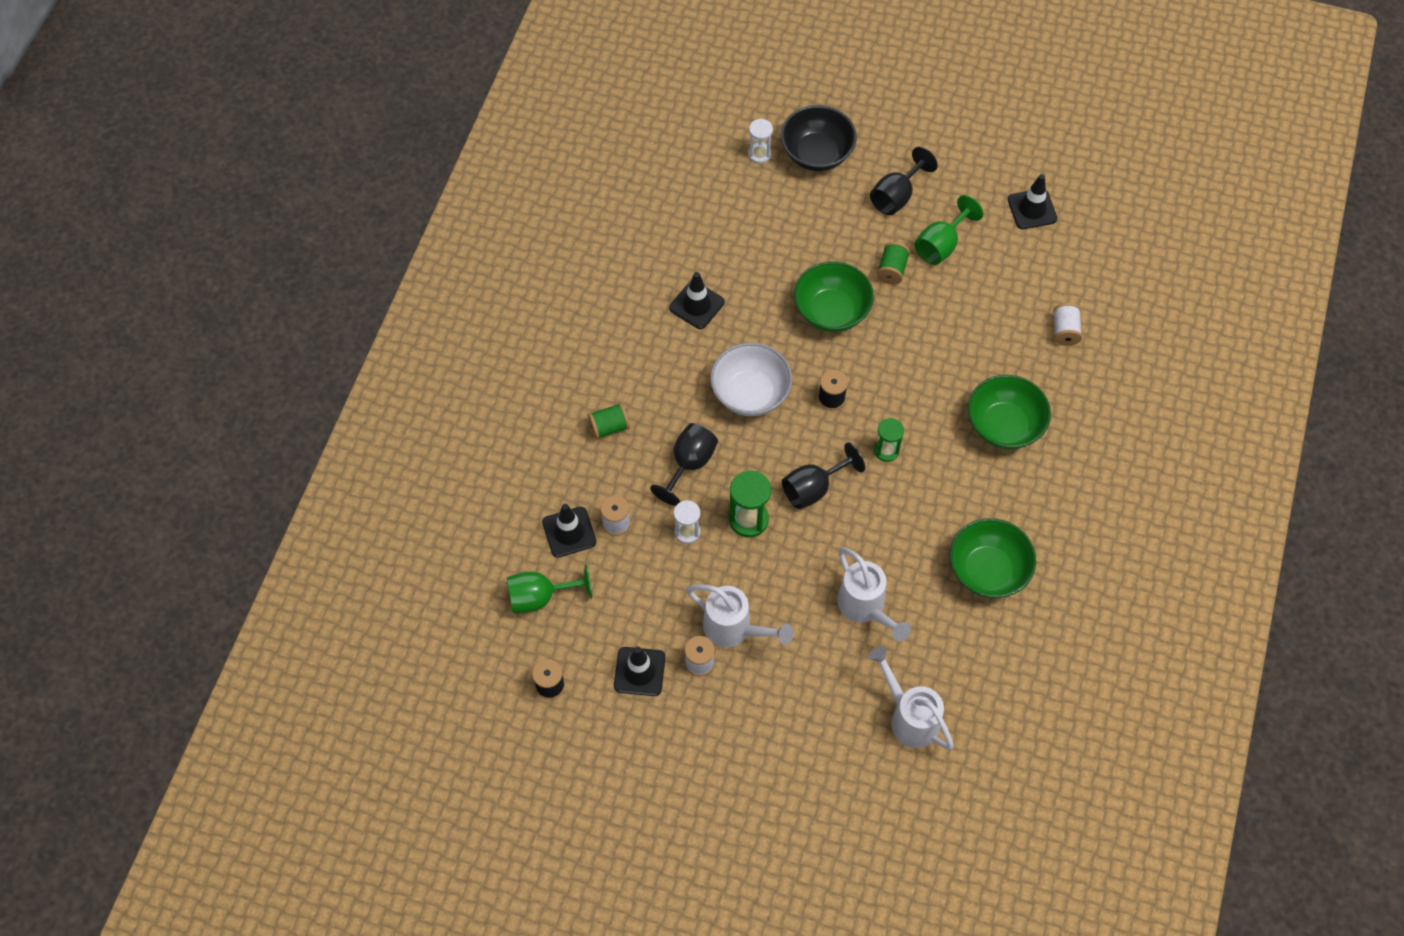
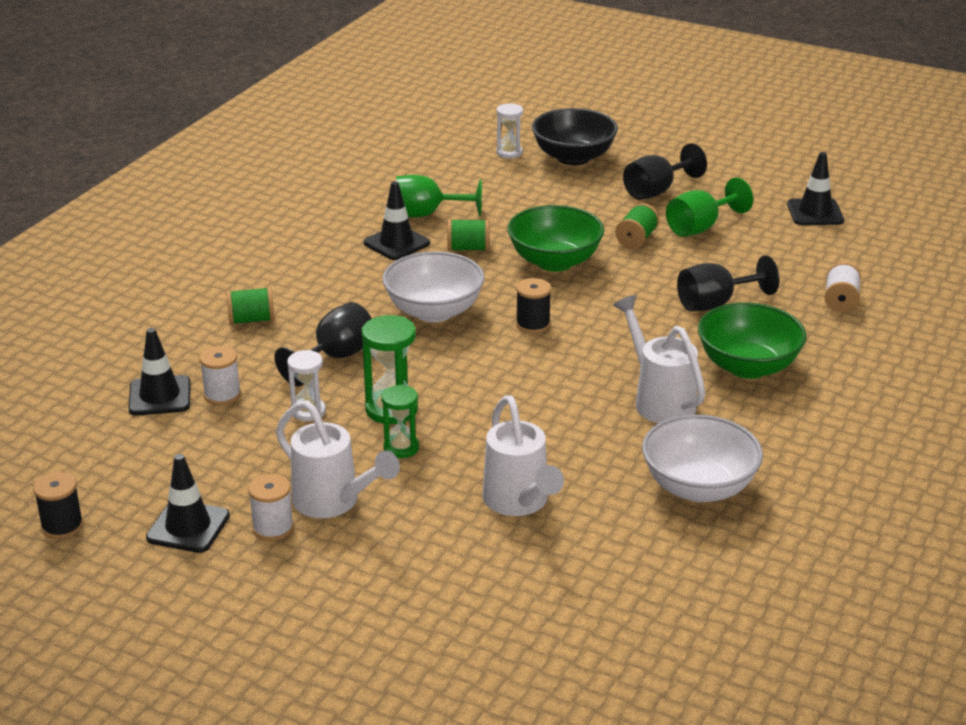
camera: 10 degrees right, 30 degrees down
(540, 597) = (93, 446): green goblet -> green goblet (426, 214)
(757, 304) = (468, 249): none -> green spool
(813, 488) = (485, 392): black goblet -> black goblet (715, 304)
(886, 450) = (589, 371): green hourglass -> green hourglass (401, 448)
(909, 716) = (549, 615): white watering can -> white watering can (659, 400)
(987, 570) = (698, 487): green bowl -> white bowl

